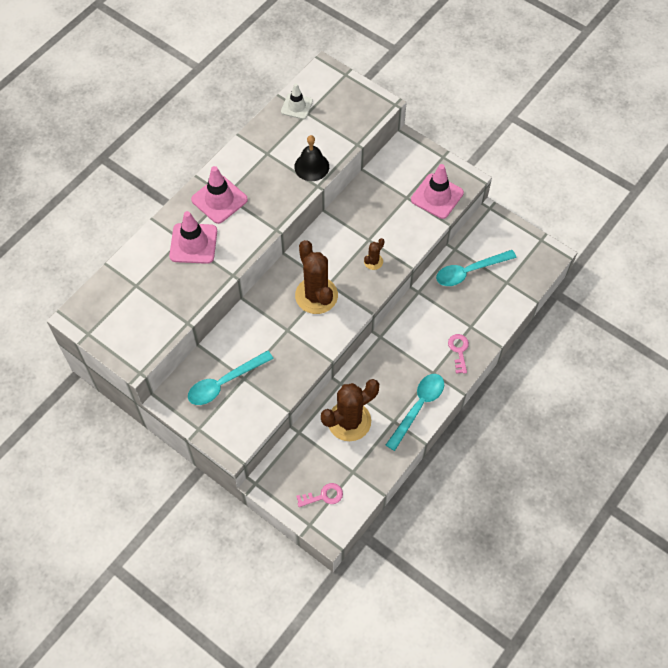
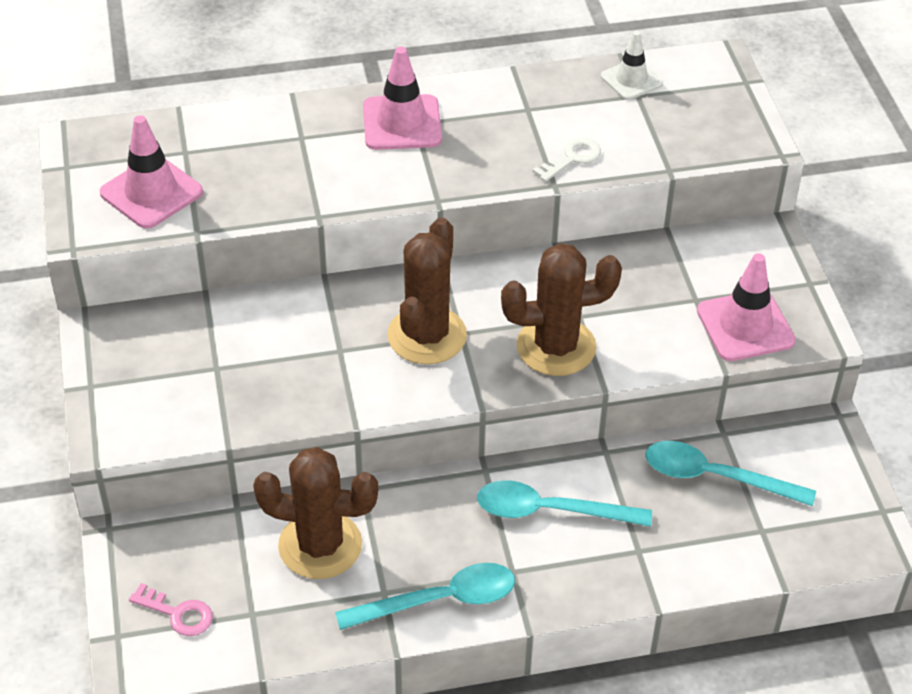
camera: 40 degrees right, 15 degrees down
(193, 243) = (310, 151): pink traffic cone -> pink traffic cone (151, 192)
(224, 383) = (186, 356): turquoise spoon -> turquoise spoon (550, 511)
(311, 166) = (572, 158): black bell -> white key
(373, 261) = (556, 347): brown cactus -> brown cactus, size x2.18
(459, 350) = (584, 570): pink key -> none

